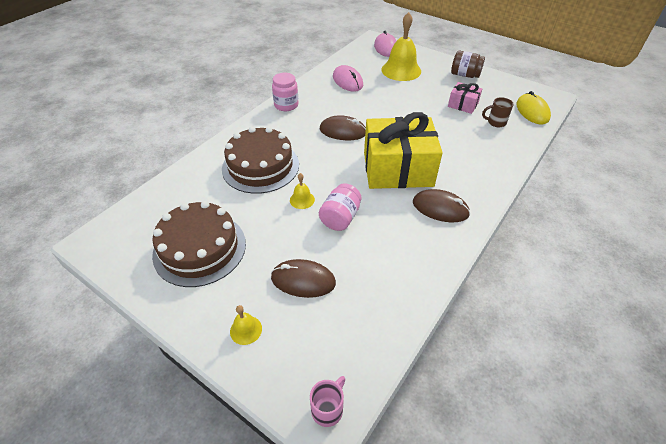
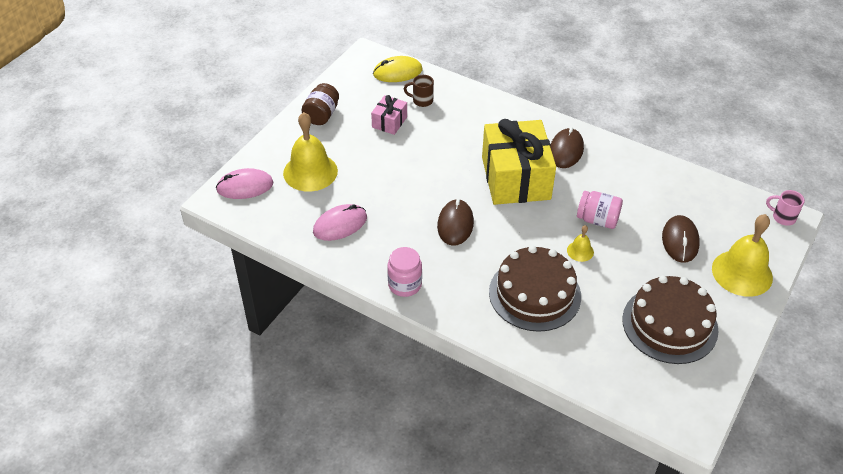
camera: 95 degrees left, 0 degrees up
(246, 330) = (742, 273): yellow bell -> yellow bell, size x2.18
(495, 122) = (422, 101): brown mug -> brown mug turned 105 degrees clockwise

